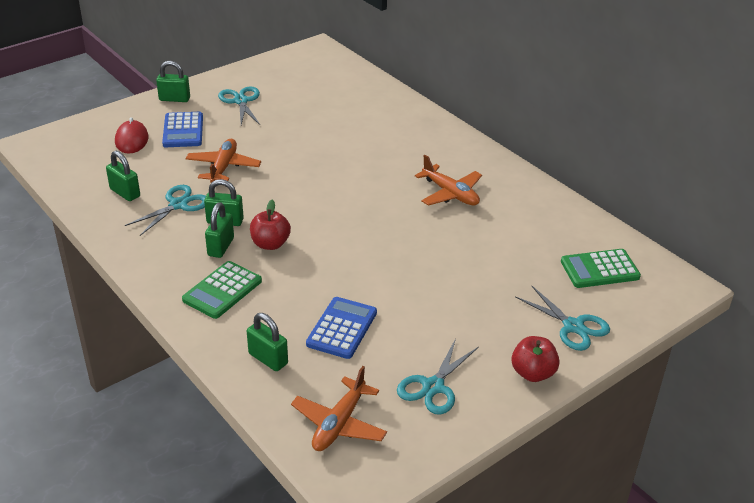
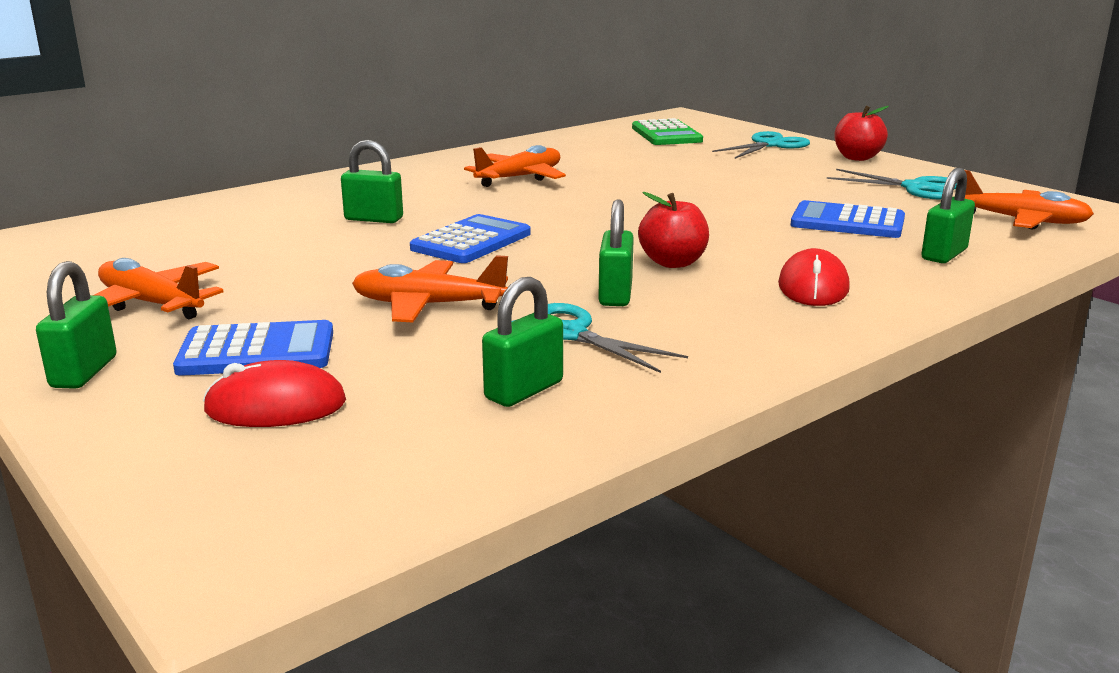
camera: 90 degrees left, 15 degrees down
(221, 247) = (694, 294): green padlock -> green padlock (374, 219)
(222, 290) = (813, 287): green calculator -> red mouse
(241, 101) = (151, 304): turquoise scissors -> orange plane
(316, 177) = (471, 241): none -> blue calculator

